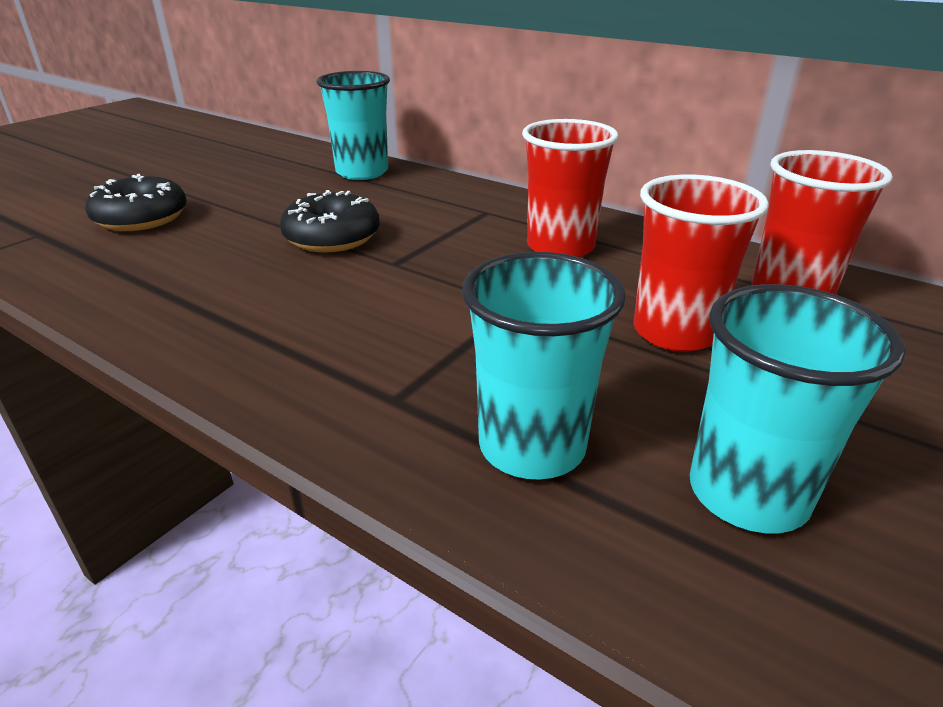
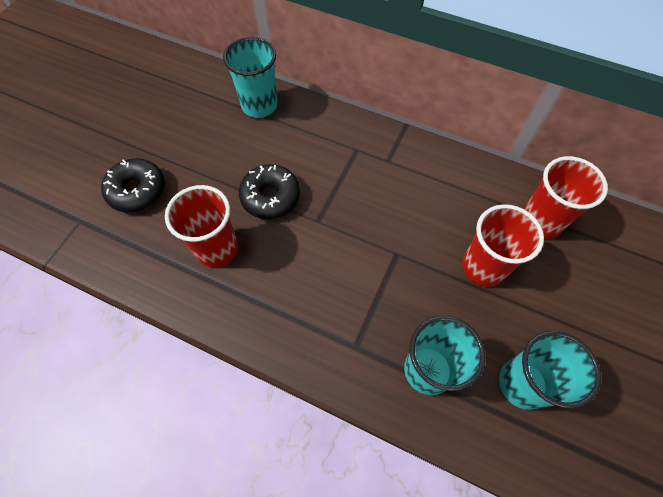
camera: 10 degrees left, 30 degrees up
(560, 247) = (410, 188): red cup -> red cup (217, 249)

